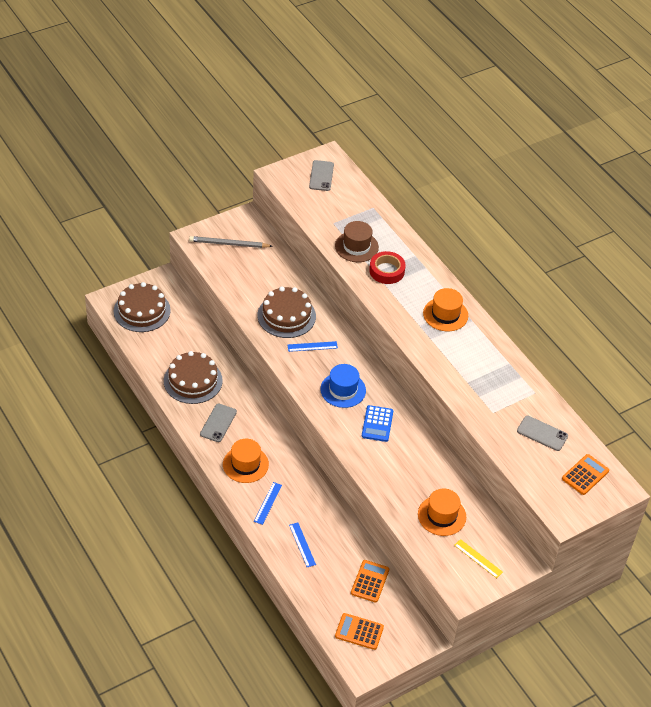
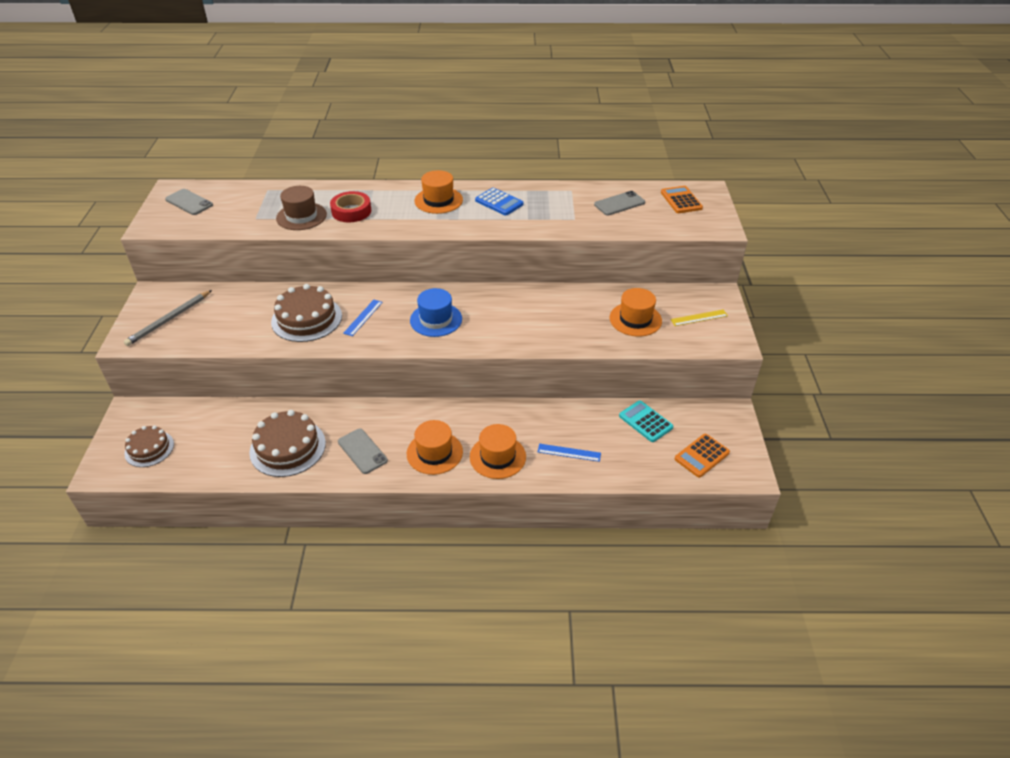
camera: 55 degrees left, 5 degrees down
(142, 311) = (149, 449): brown cake -> brown cake, size x0.63
(267, 503) = (497, 457): blue ruler -> orange hat
(370, 581) = (645, 422): orange calculator -> turquoise calculator
(377, 424) = (496, 315): blue calculator -> blue calculator (499, 202)

